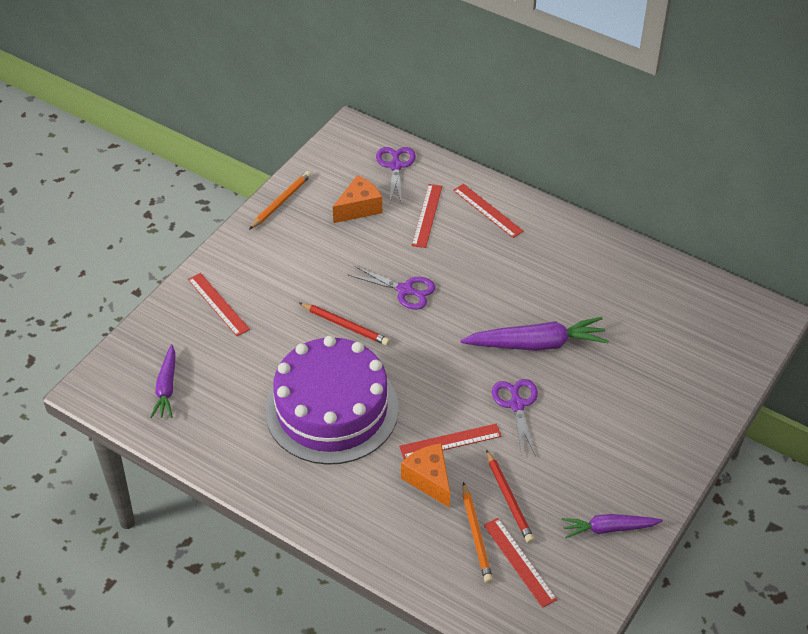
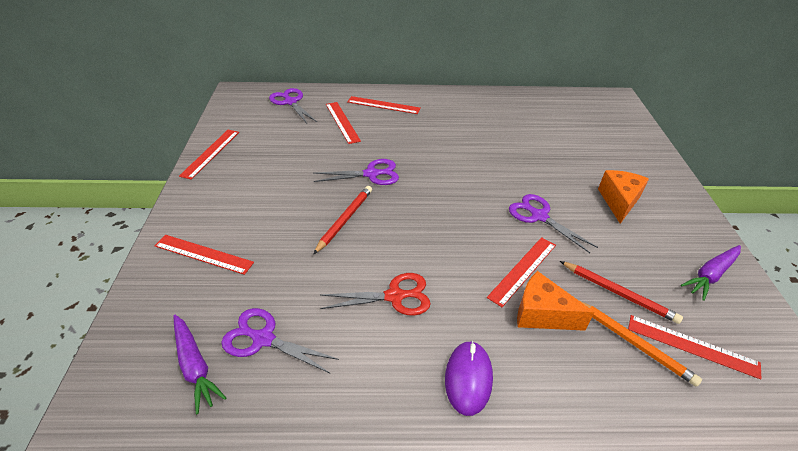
camera: 35 degrees left, 5 degrees down
(219, 392) = (263, 339): none -> purple scissors
(281, 202) = (211, 153): orange pencil -> red ruler
(332, 409) = (395, 296): purple cake -> red scissors
(332, 490) = (468, 378): none -> purple mouse
(345, 325) = (345, 220): red pencil -> red pencil turned 60 degrees counterclockwise
(359, 208) = (284, 135): orange cheese -> orange cheese (619, 201)
(536, 344) = (505, 169): purple carrot -> none

